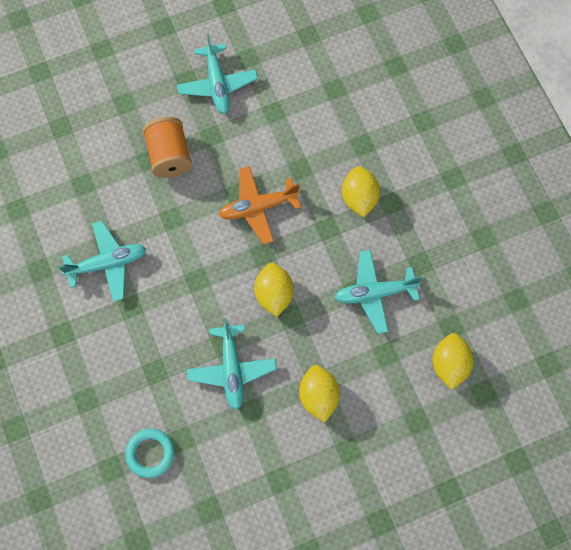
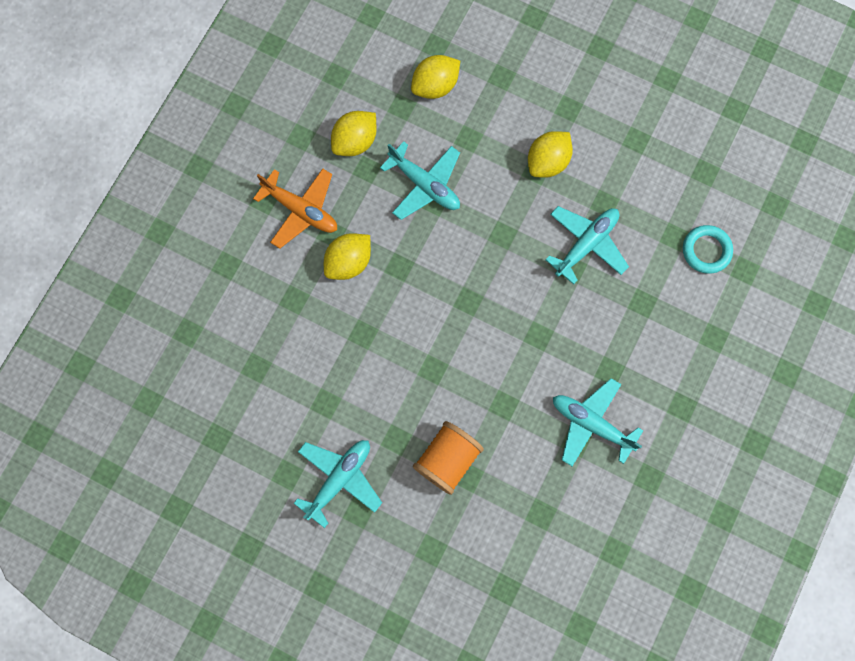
camera: 130 degrees left, 5 degrees up
(258, 207) = (429, 340): orange plane -> orange plane (301, 210)
(274, 294) = (495, 263): yellow lemon -> yellow lemon (355, 141)

